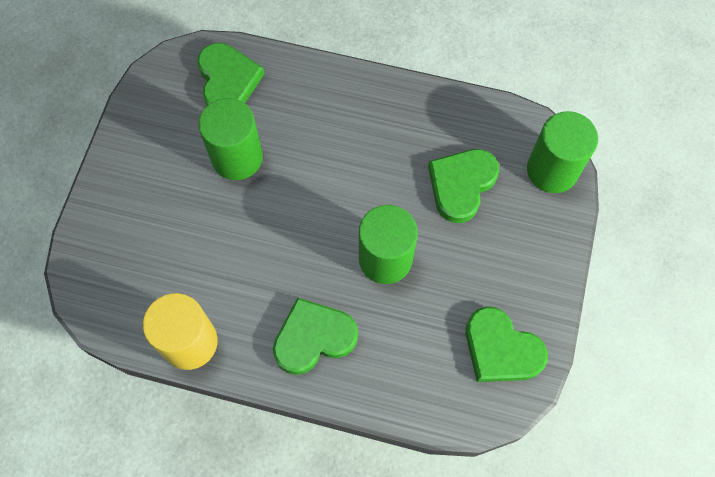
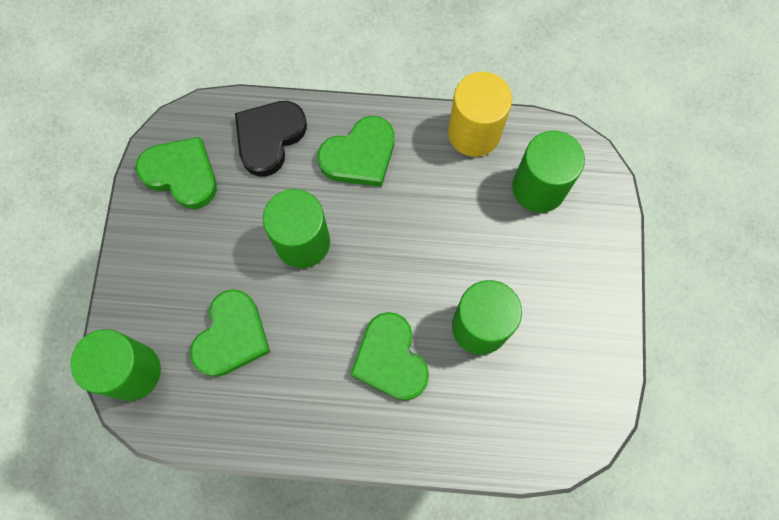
camera: 170 degrees right, 5 degrees up
(143, 273) = (538, 188): none -> green cylinder
(228, 81) = (516, 421): green heart -> green heart (390, 359)
(405, 374) = (269, 138): none -> black heart

